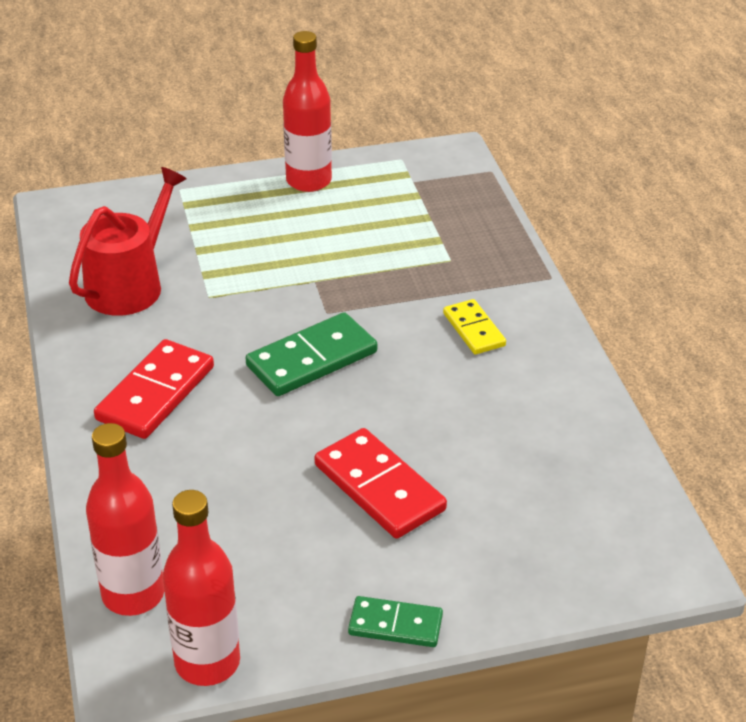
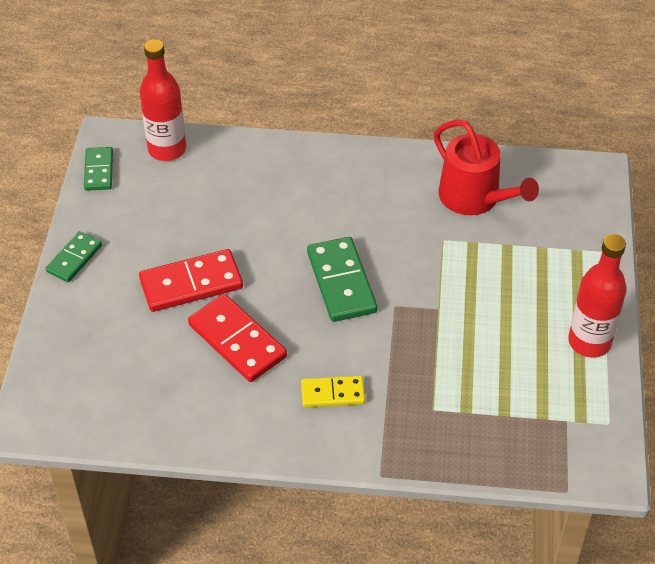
camera: 110 degrees right, 10 degrees up
(155, 393) = (342, 190): red domino -> red domino (237, 340)
(207, 662) = (99, 171): red bottle -> green domino

